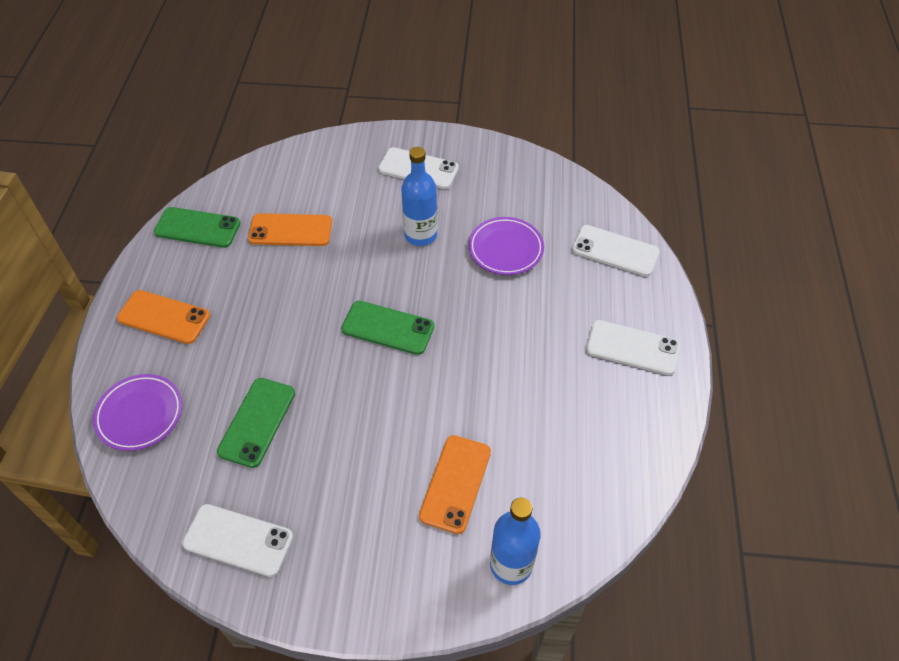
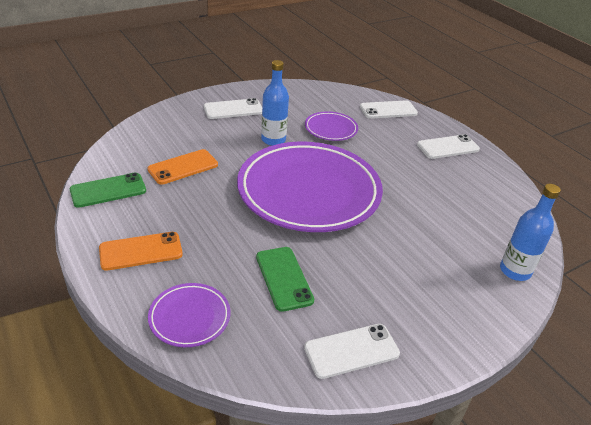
camera: 40 degrees left, 15 degrees down
(388, 328) = (309, 192): green phone -> purple plate
(455, 483) = (440, 248): orange phone -> none

